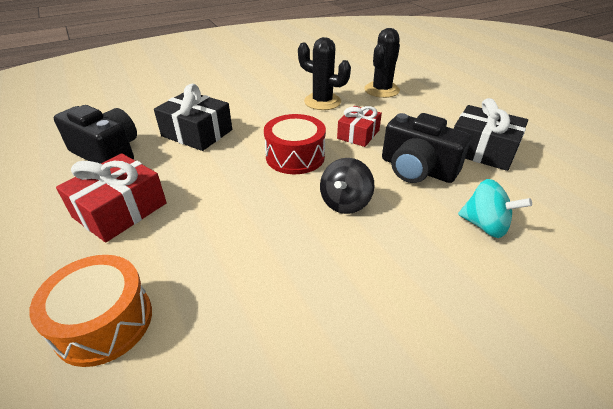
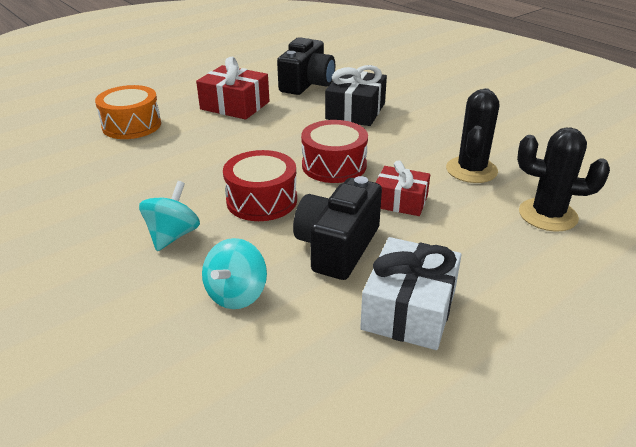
camera: 80 degrees right, 5 degrees down
(345, 202) = (262, 200): black spinning top -> red drum
(402, 267) = (173, 236): none -> turquoise spinning top
(482, 150) = (409, 309): black gift -> white gift

